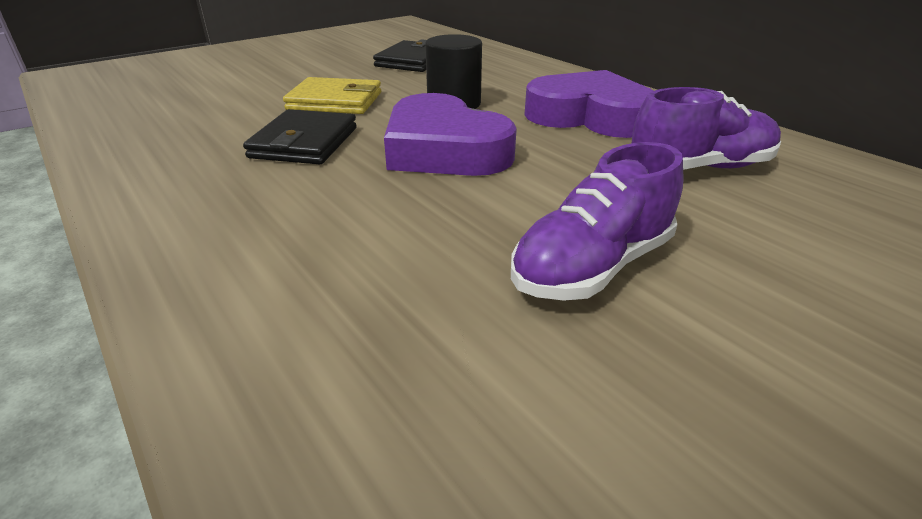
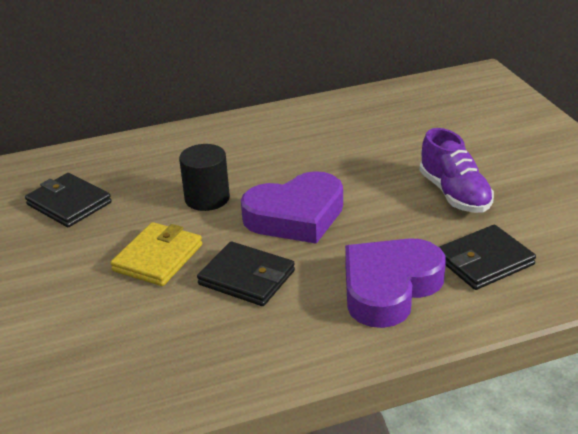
camera: 70 degrees left, 0 degrees up
(379, 326) = (484, 261): none -> black wallet
(589, 116) = (271, 148): purple heart -> purple heart (389, 288)
(700, 167) = (367, 134): purple shoe -> none

